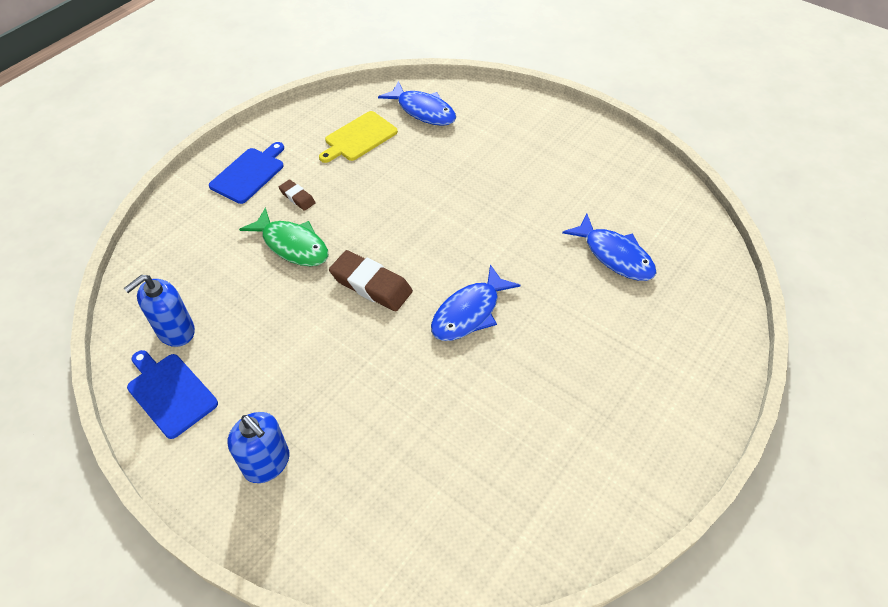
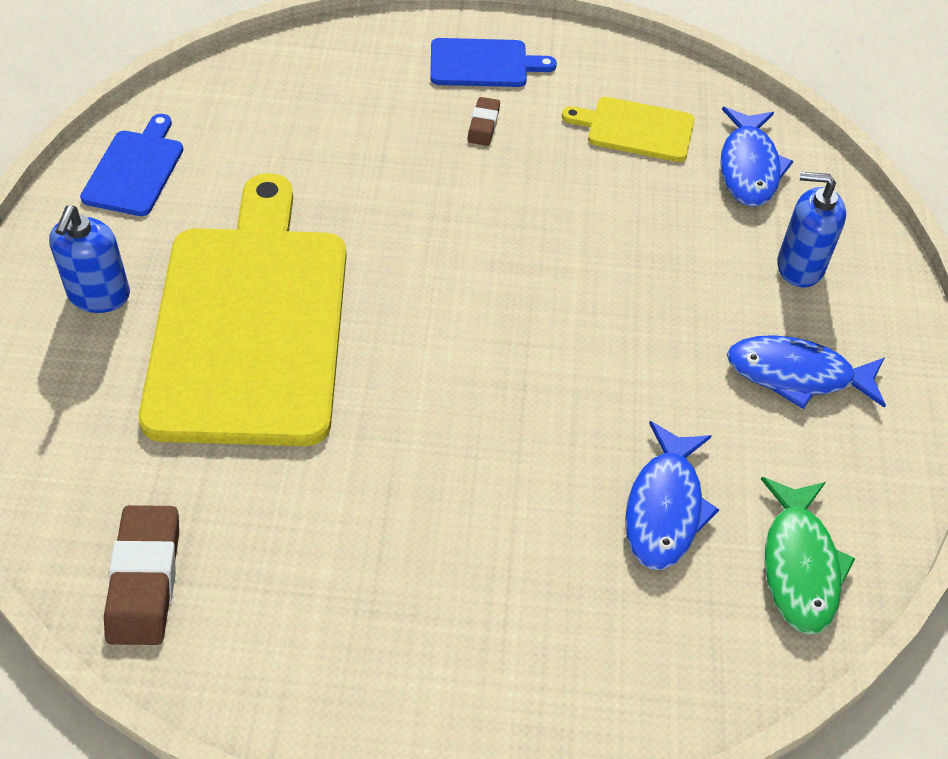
camera: 55 degrees right, 0 degrees up
(175, 331) = (214, 130): blue soap dispenser -> blue soap dispenser (799, 266)
(292, 245) = (406, 159): green fish -> green fish (799, 565)
(358, 384) = (250, 323): none -> yellow cutting board
(371, 285) = (403, 262): brown eraser -> brown eraser (144, 579)
(469, 312) = (433, 382): blue fish -> blue fish (797, 375)

